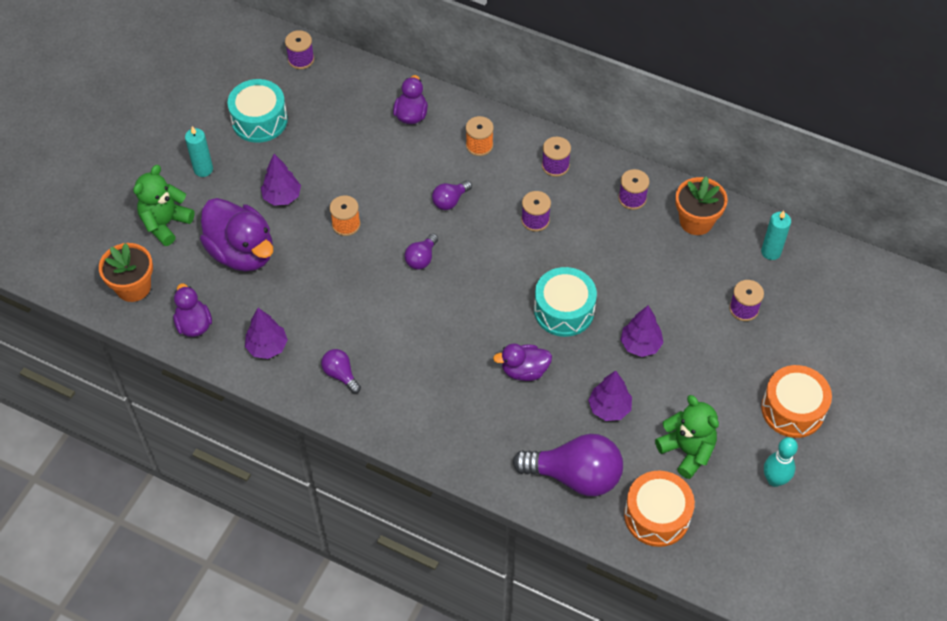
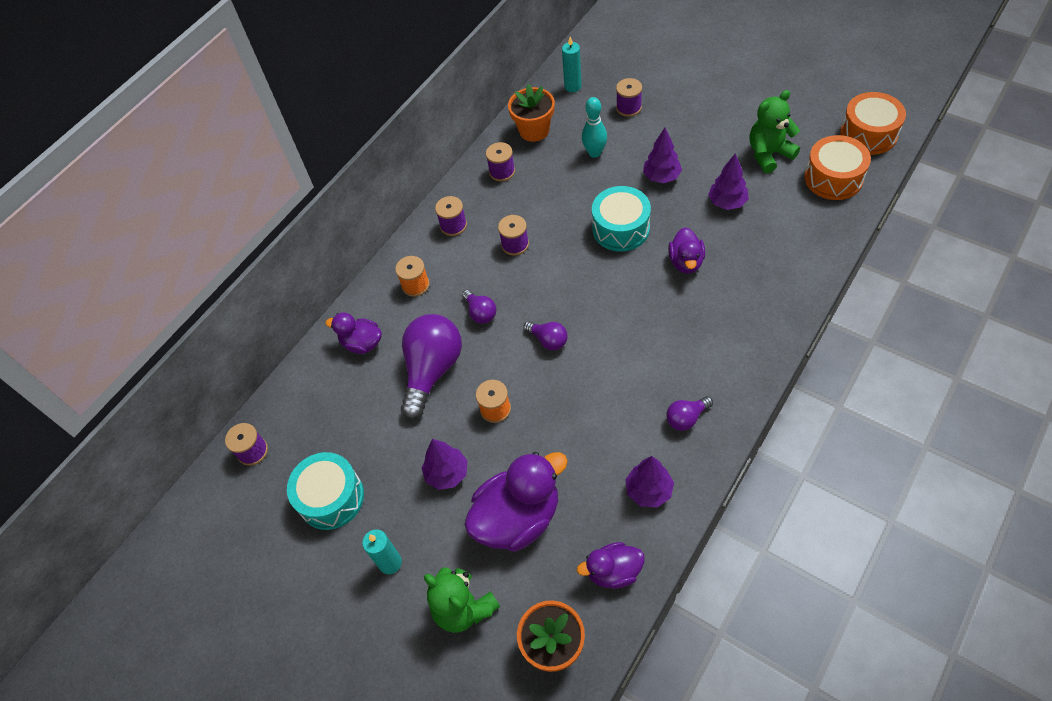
camera: 75 degrees left, 0 degrees up
(575, 476) = (797, 231): purple light bulb -> purple light bulb (432, 370)
(774, 480) = (794, 103): turquoise bowling pin -> turquoise bowling pin (594, 153)
(793, 409) = (728, 87): orange drum -> orange drum (868, 134)

